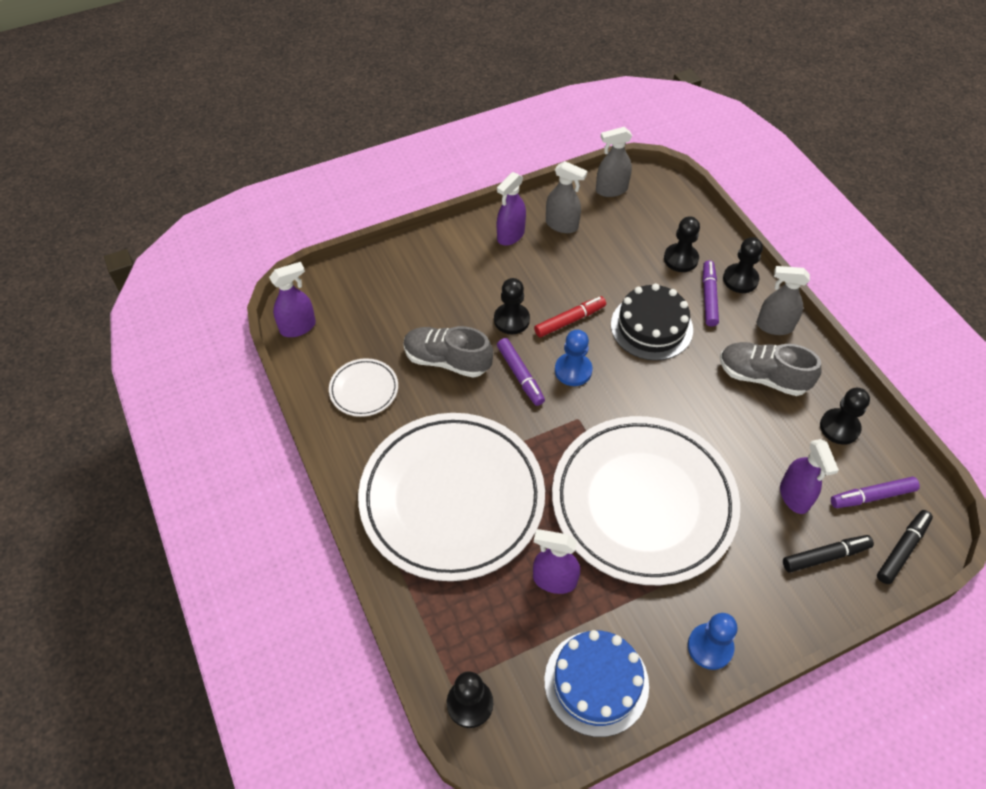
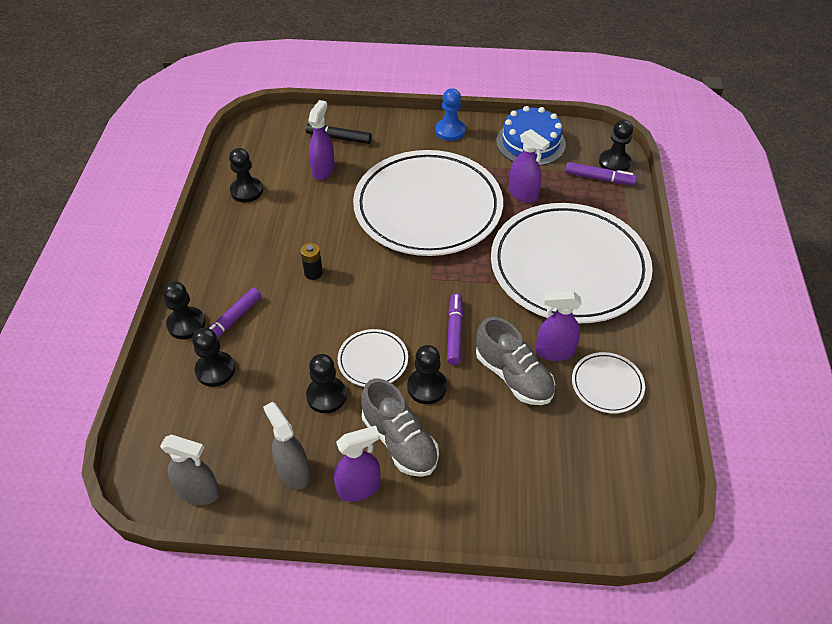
camera: 150 degrees left, 5 degrees down
(298, 327) = (654, 486): purple spray bottle -> purple spray bottle (554, 351)
(569, 320) = (373, 360): red marker -> white plate
(573, 370) = (405, 315): blue pawn -> none
(582, 279) = (326, 396): none -> black pawn
(651, 327) = (306, 320): black cake -> none
(686, 371) = (313, 273): none -> black battery
(762, 377) = (260, 243): grey shoe -> grey shoe (399, 441)
(774, 326) = (207, 273): grey spray bottle -> none
(872, 496) = (274, 151): purple marker -> purple marker (599, 178)
(902, 549) = (290, 123): black marker -> none

